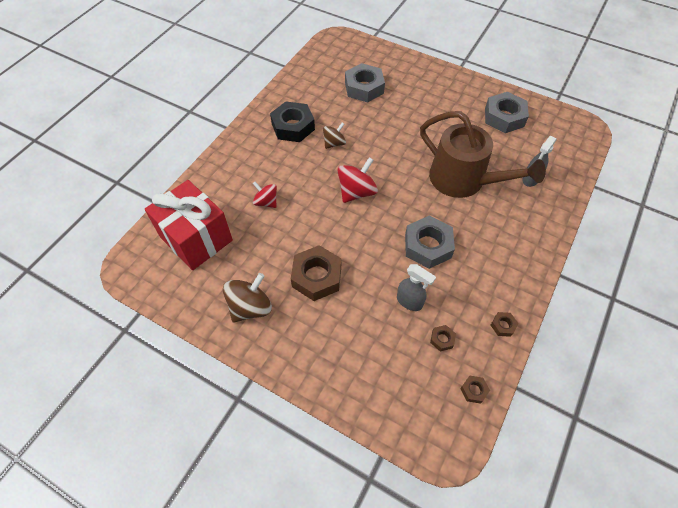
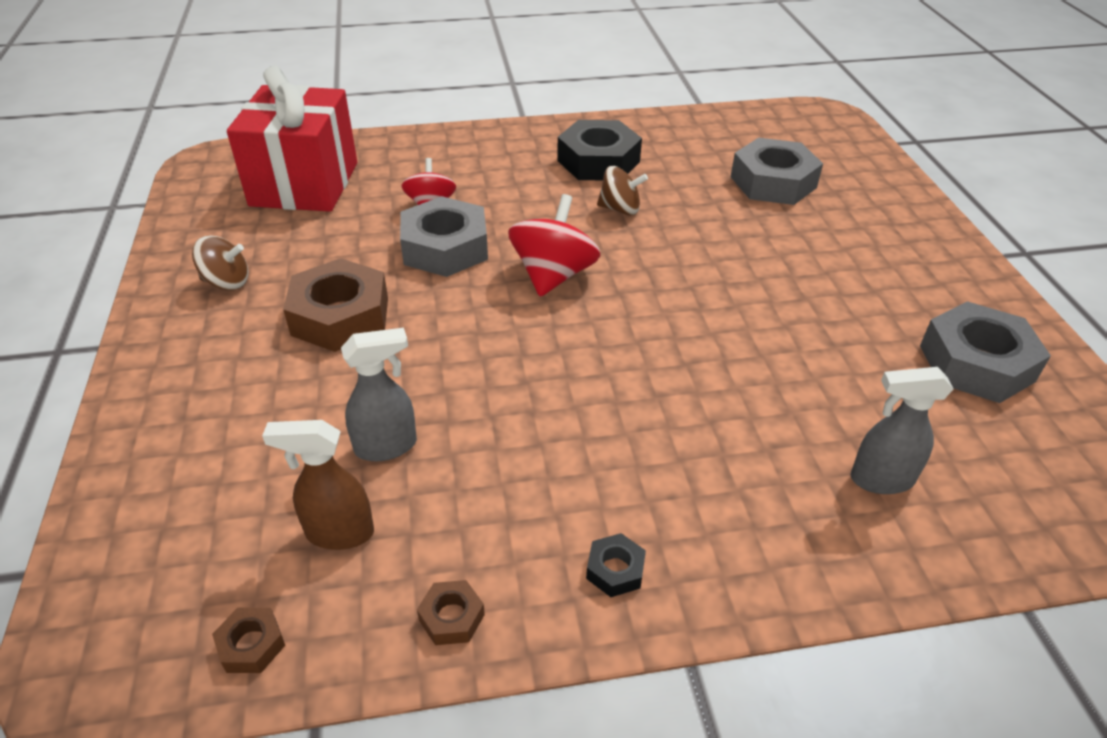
camera: 50 degrees right, 15 degrees down
(250, 307) = (226, 282): brown spinning top -> brown spinning top, size x0.64
(356, 192) = (553, 275): red spinning top -> red spinning top turned 75 degrees counterclockwise
(409, 302) = (387, 446): grey spray bottle -> grey spray bottle turned 105 degrees counterclockwise
(428, 246) = (534, 410): grey nut -> grey nut (445, 248)
(442, 339) = (339, 533): brown nut -> brown spray bottle
(463, 180) = (742, 382): brown watering can -> none
(515, 270) = (615, 570): none -> black nut

